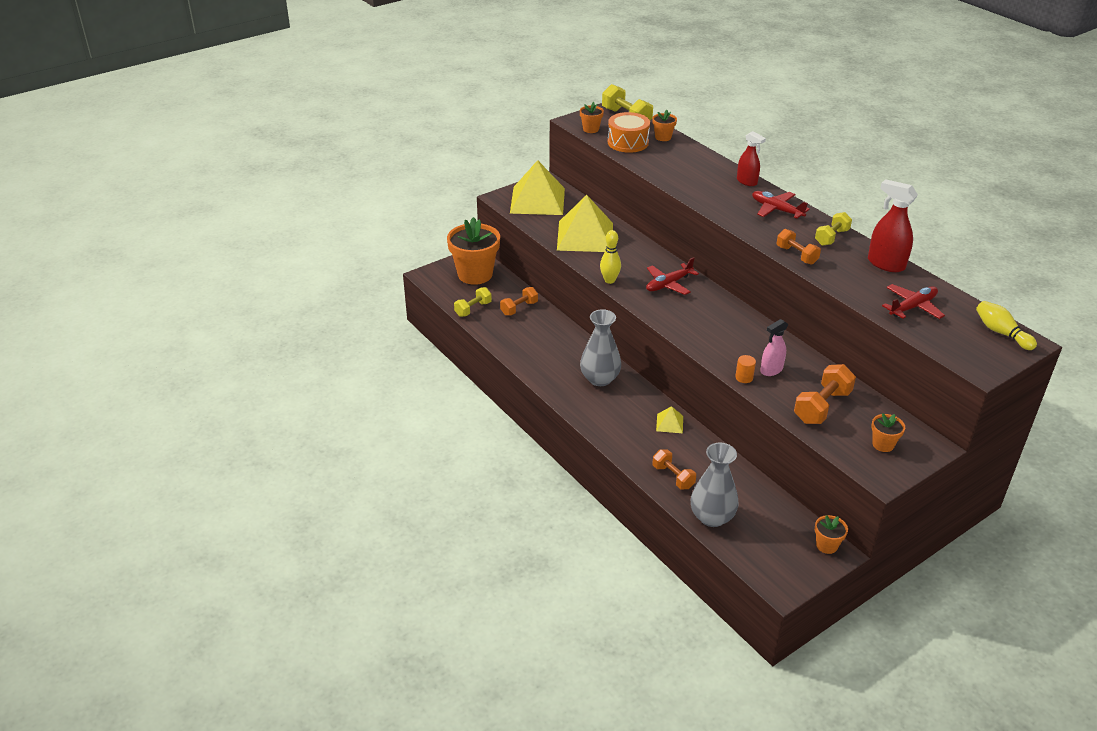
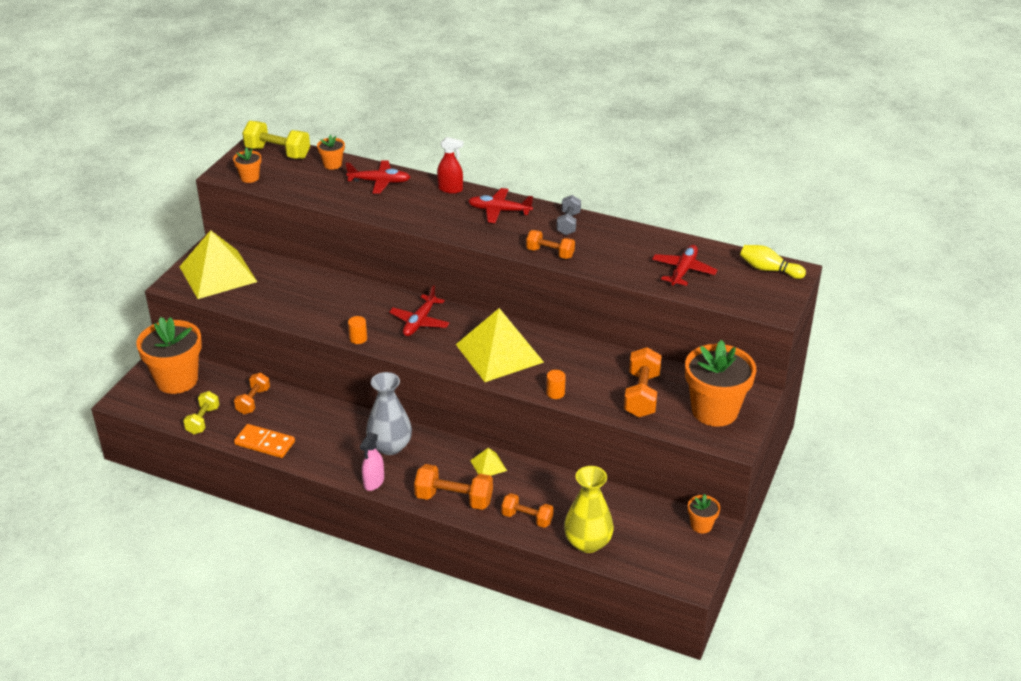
camera: 30 degrees left, 0 degrees up
(506, 341) = (264, 443): none -> orange domino
(585, 236) = (298, 298): yellow pyramid -> yellow pyramid (499, 353)
(609, 280) = (358, 338): yellow bowling pin -> orange cylinder
(623, 438) = (454, 499): none -> orange dumbbell
(628, 142) = (300, 181): orange drum -> none
(691, 160) = (380, 182): none -> red plane
(712, 517) = (587, 542): grey vase -> yellow vase
(771, 370) = (574, 376): pink spray bottle -> pink spray bottle (373, 482)
(831, 237) = (568, 223): yellow dumbbell -> grey dumbbell
(883, 444) = (714, 411): orange flower pot -> orange flower pot, size x2.18
(885, 264) = (633, 235): red spray bottle -> none

